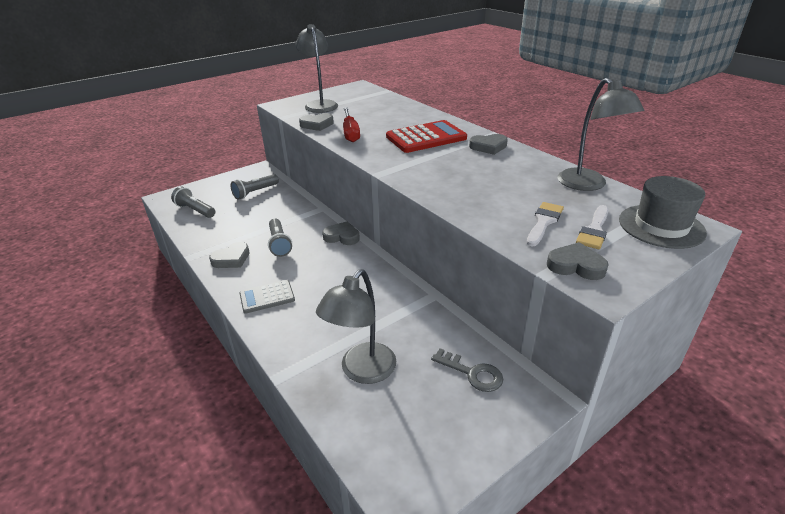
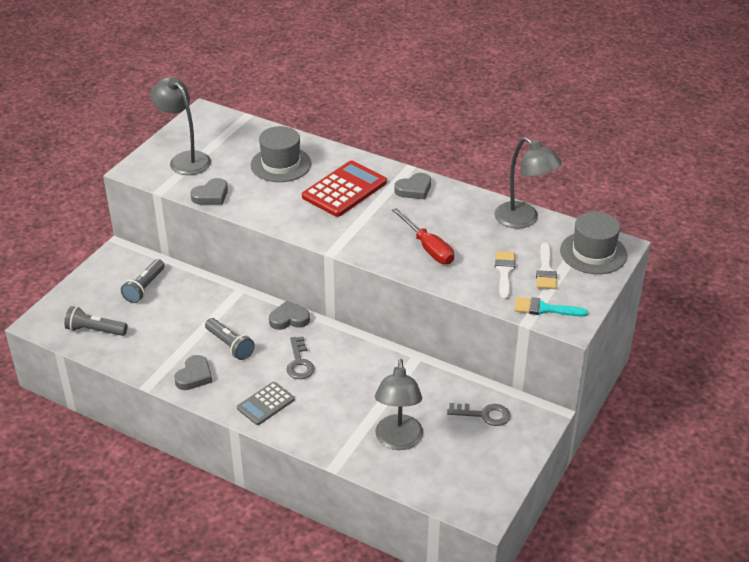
camera: 25 degrees left, 5 degrees up
(323, 271) = (299, 363): none -> grey key
(350, 133) = (259, 200): red screwdriver -> red screwdriver (428, 248)
(387, 117) = (281, 164): none -> grey hat
(576, 266) = (544, 309): grey heart -> turquoise brush

